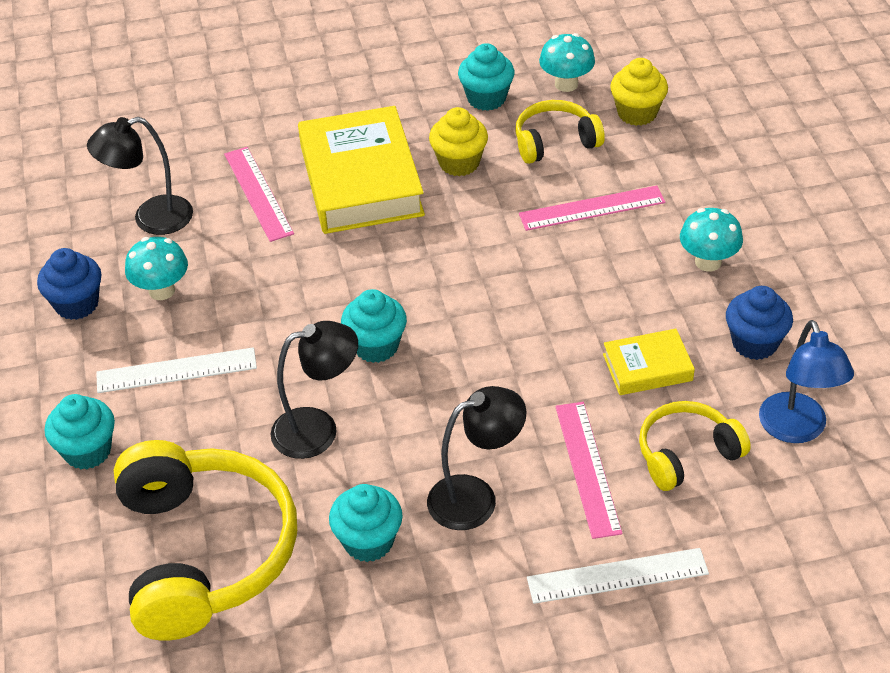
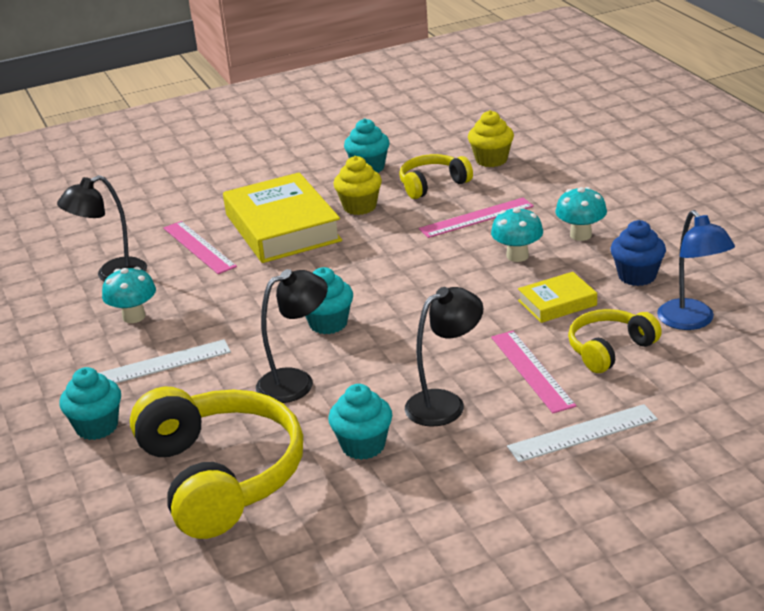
camera: 10 degrees left, 15 degrees down
(77, 304) = (61, 336): blue cupcake -> none
(566, 84) = (429, 151): turquoise mushroom -> turquoise mushroom (517, 256)

